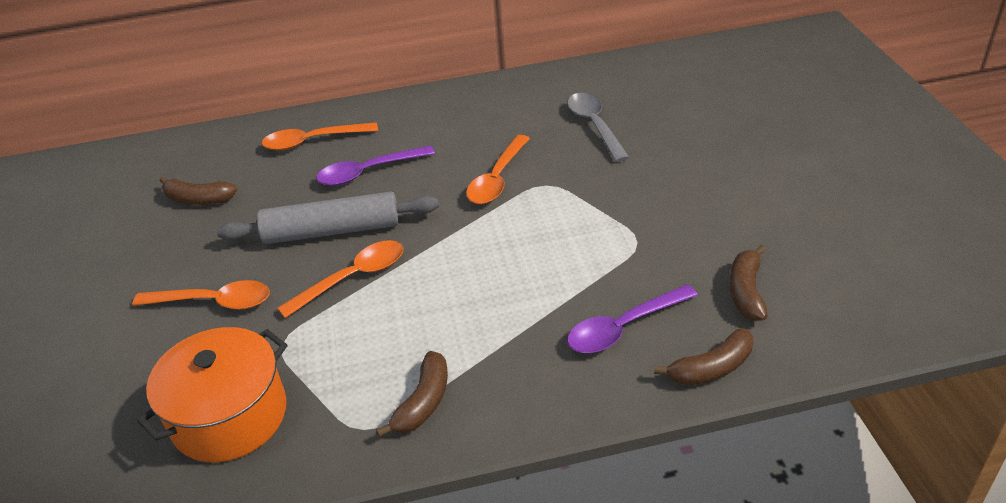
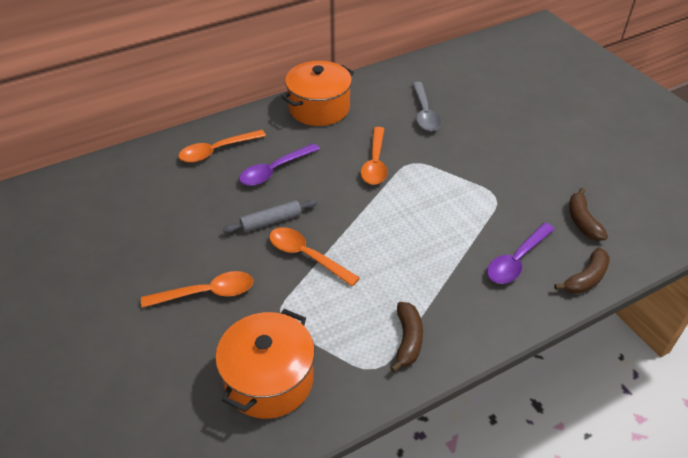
camera: 20 degrees left, 5 degrees up
(198, 199) = (147, 211): brown banana -> none
(332, 231) = (271, 221): grey rolling pin -> grey rolling pin, size x0.58
(352, 278) = (307, 256): orange spoon -> orange spoon turned 90 degrees counterclockwise
(461, 105) = (319, 108): none -> orange pot
(595, 126) = (424, 113): grey spoon -> grey spoon turned 150 degrees counterclockwise

